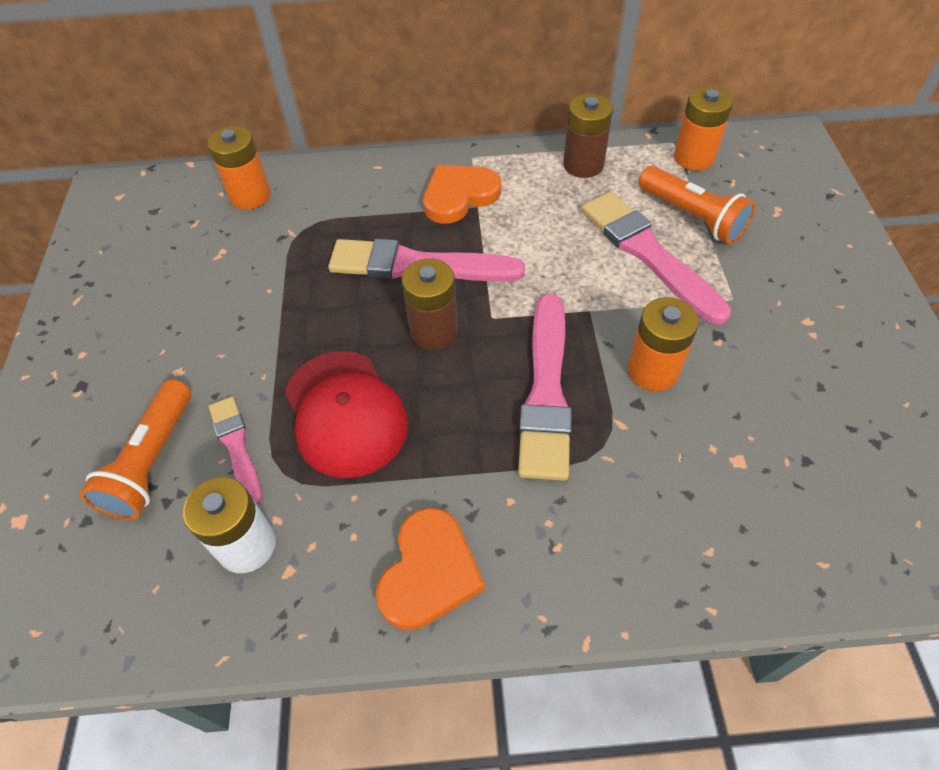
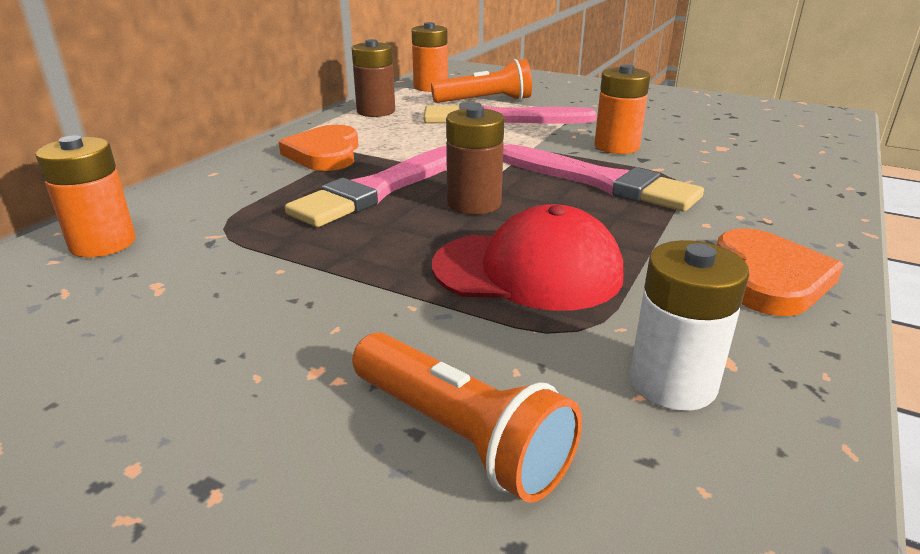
camera: 60 degrees left, 25 degrees down
(236, 447) = (506, 352): pink brush -> none
(429, 572) = (769, 278): orange heart -> orange heart turned 45 degrees clockwise

